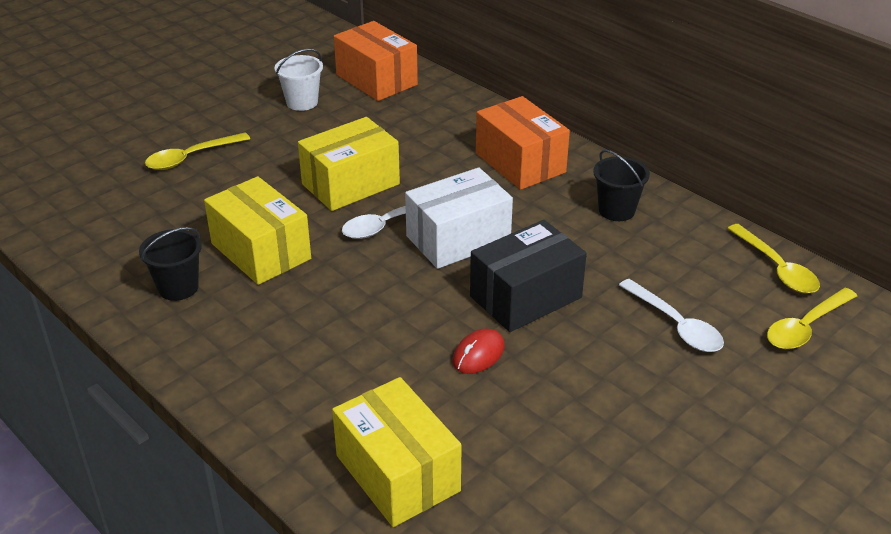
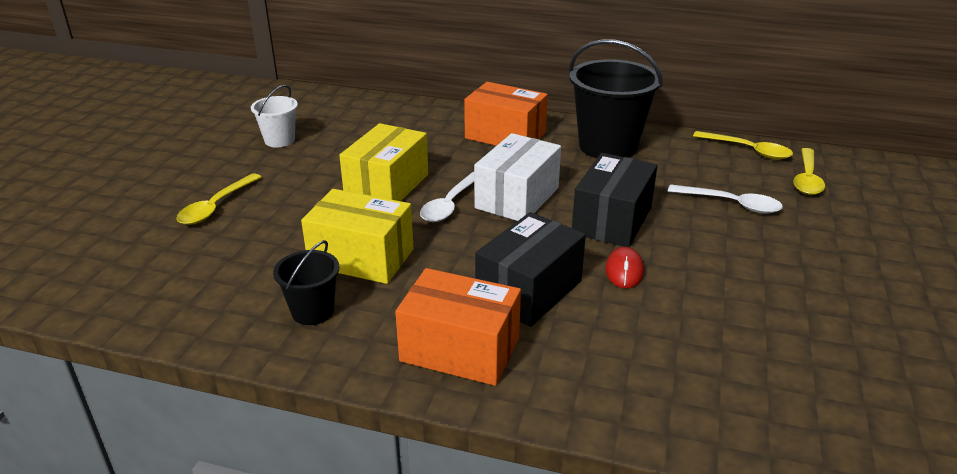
camera: 30 degrees left, 5 degrees down
(370, 339) = (529, 291): none -> black box
(376, 80) = (328, 110): orange box -> orange box (460, 349)
(397, 473) = (665, 381): yellow box -> none
(616, 210) = (608, 146): black bucket -> black bucket, size x1.92

